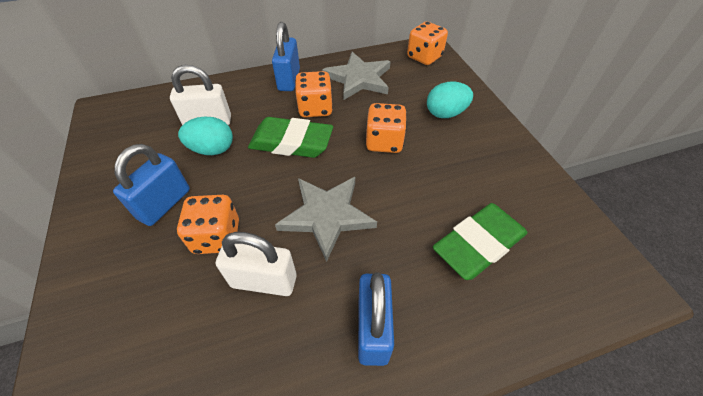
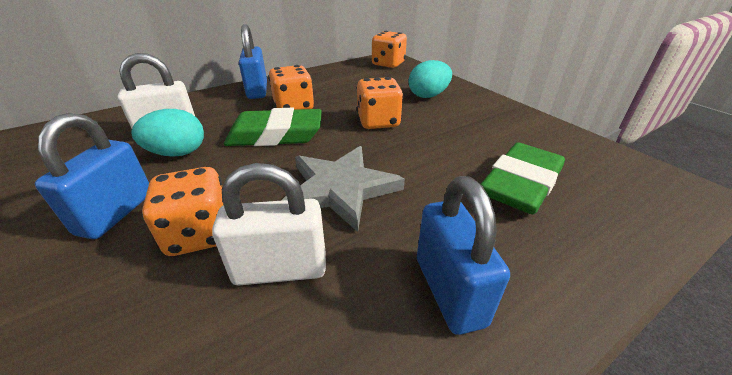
camera: 15 degrees left, 15 degrees down
(358, 79) = (331, 83): grey star -> none

